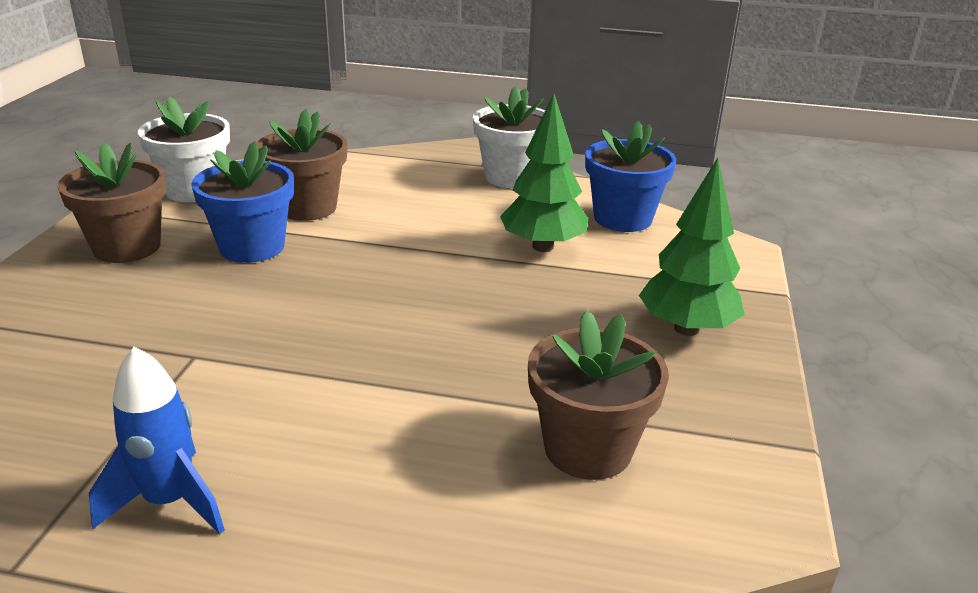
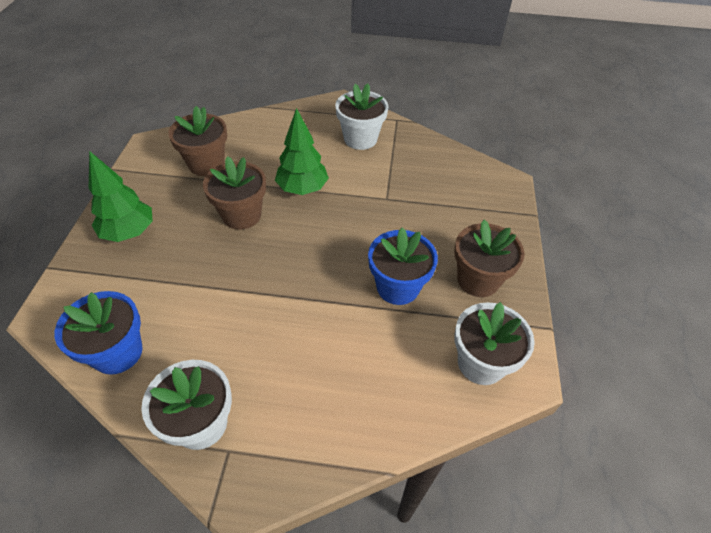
camera: 175 degrees right, 20 degrees up
(169, 502) = (360, 139): blue rocket -> white flower pot
(307, 207) = (378, 343): brown flower pot -> brown flower pot (241, 215)
(543, 246) = (194, 305): green tree -> green tree (302, 189)

